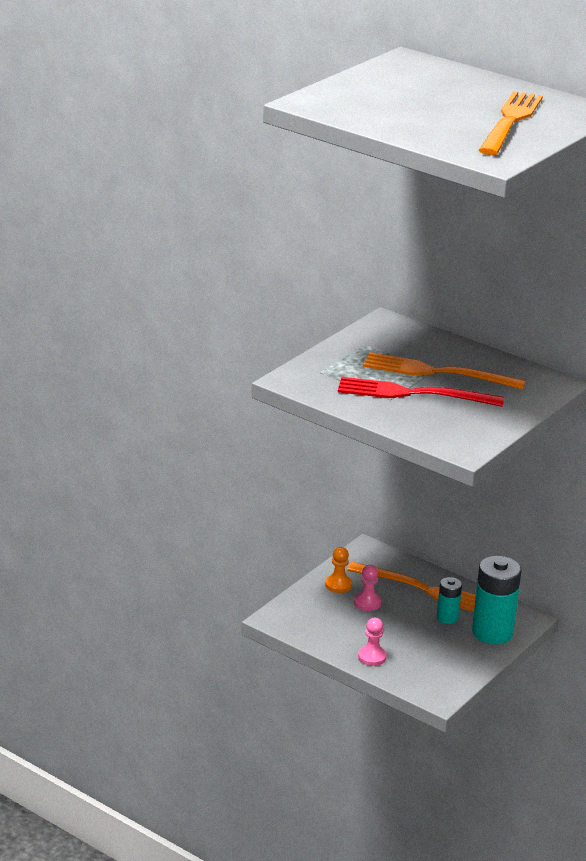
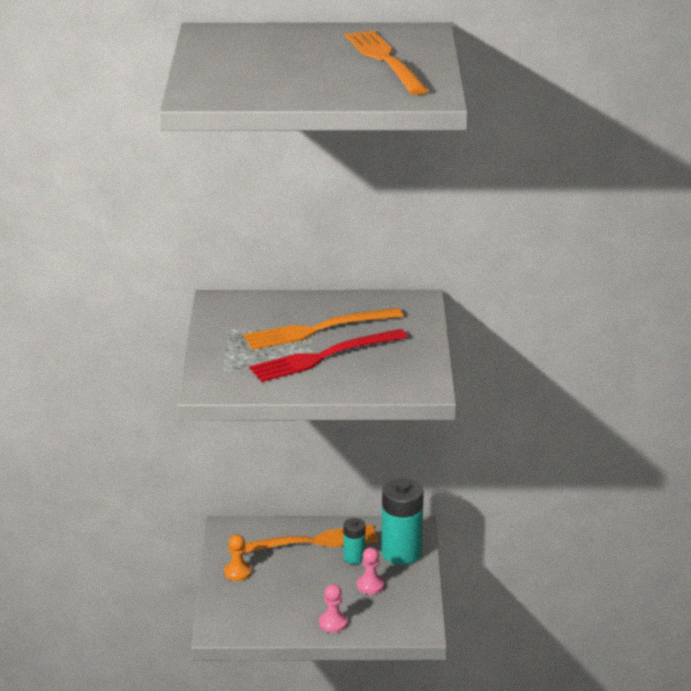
camera: 35 degrees left, 0 degrees up
(367, 603) = (278, 576): pink pawn -> pink pawn (370, 585)

